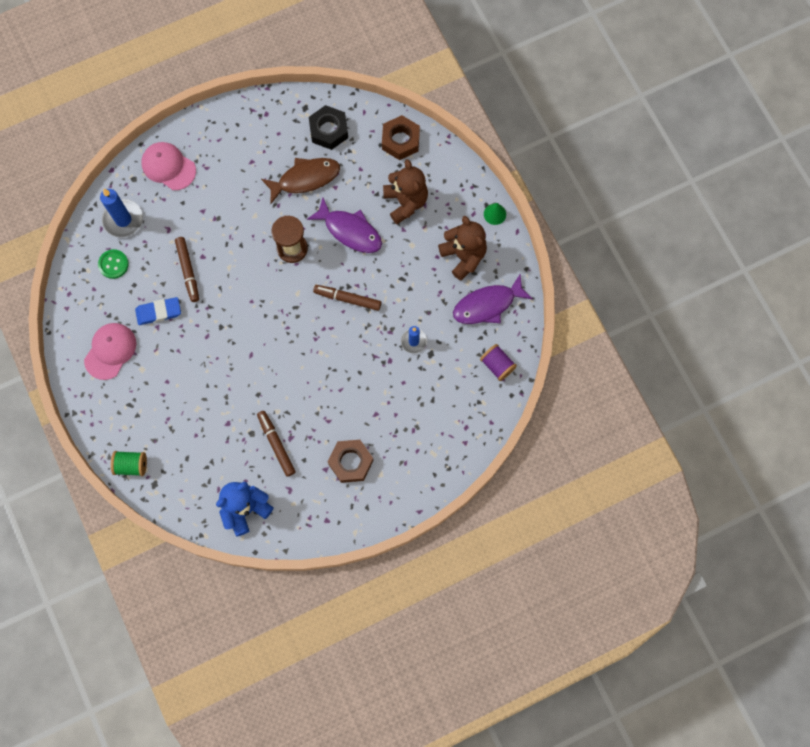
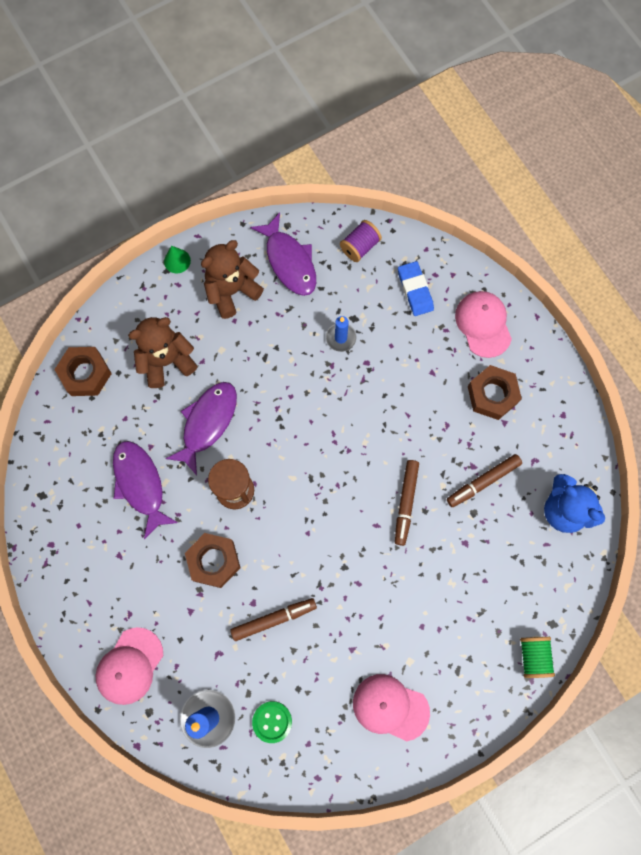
camera: 95 degrees left, 0 degrees up
(158, 312) = (332, 650): blue eraser -> blue eraser (415, 290)
(238, 230) = (214, 561): none -> brown nut
(305, 179) = (140, 484): brown fish -> purple fish
(329, 130) = (73, 462): black nut -> none
(347, 299) = (295, 417): brown marker -> brown marker (406, 503)
(415, 463) = (483, 324): none -> pink cap

